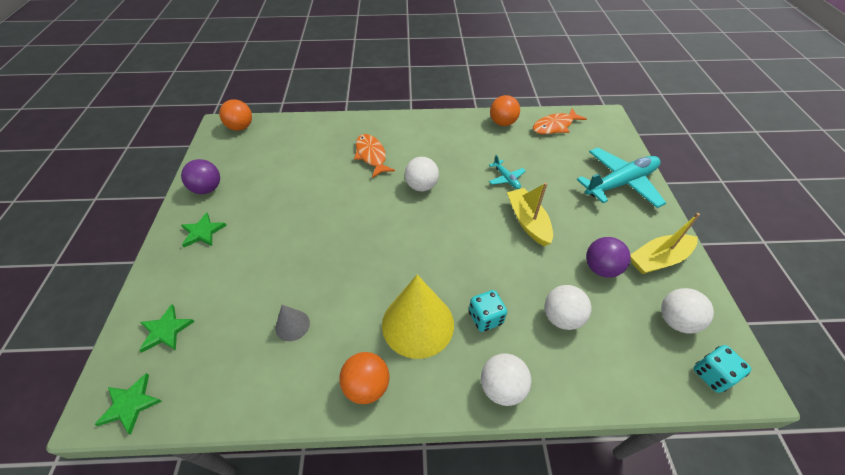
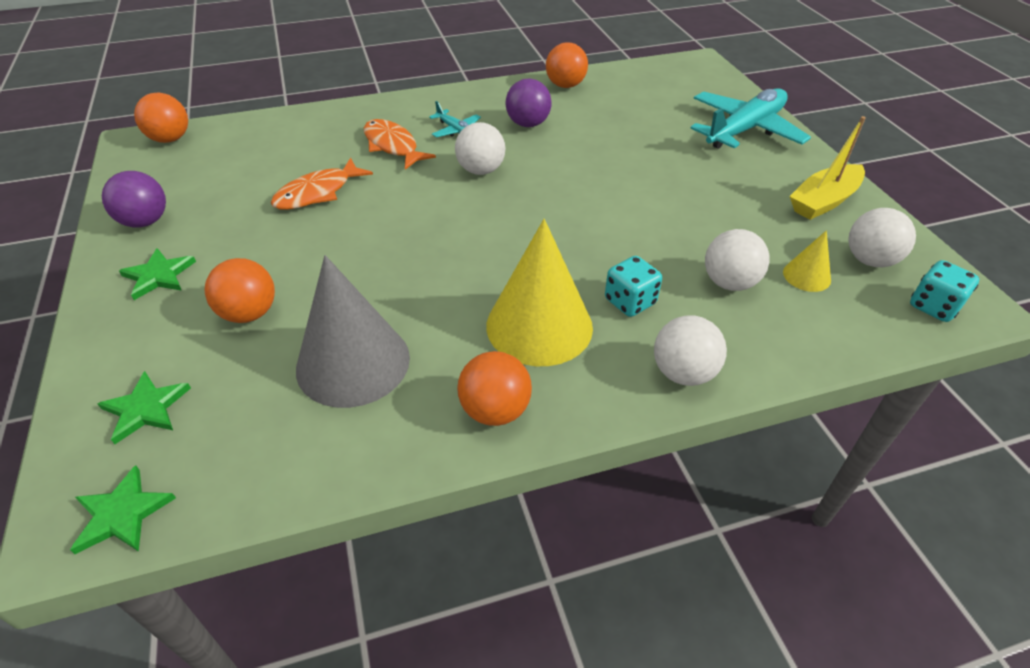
camera: 15 degrees left, 5 degrees down
(244, 272) = (249, 313): none -> orange ball
(292, 325) = (353, 362): grey cone -> grey cone, size x2.14
(506, 178) = (595, 145): turquoise plane -> turquoise plane (456, 130)
(528, 221) = (643, 188): yellow boat -> none
(555, 126) = (636, 80): orange fish -> orange fish (318, 193)
(601, 268) = (757, 222): purple ball -> purple ball (528, 124)
(621, 324) = (806, 276): none -> yellow cone

